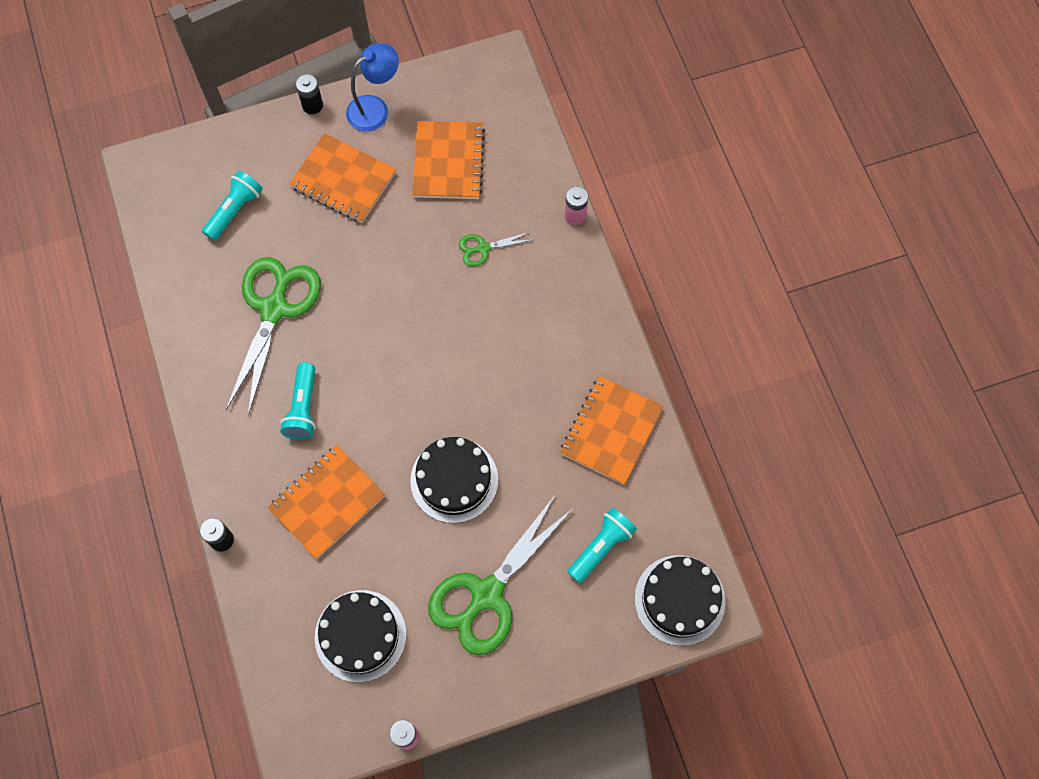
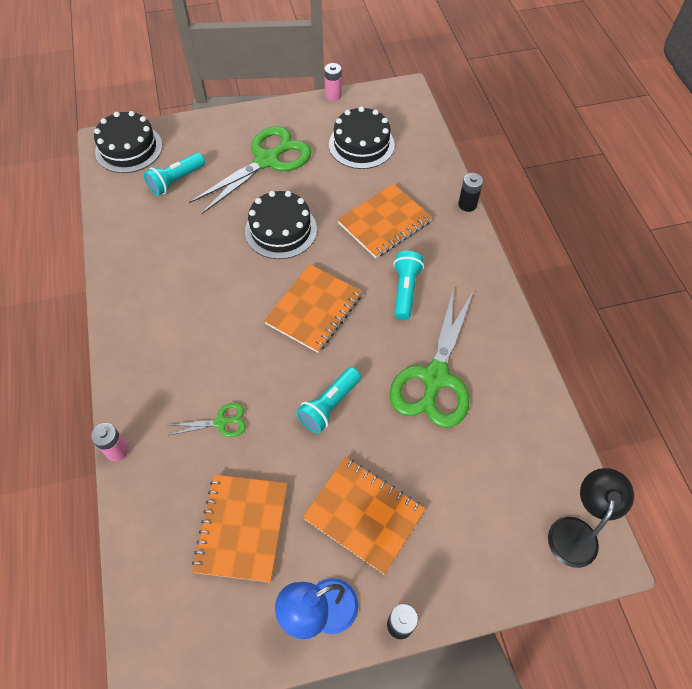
camera: 175 degrees left, 10 degrees down
(159, 181) = (575, 531): none -> black lamp
(235, 210) = (484, 487): turquoise flashlight -> turquoise flashlight (329, 405)
(611, 431) = (144, 254): orange notebook -> orange notebook (314, 309)

